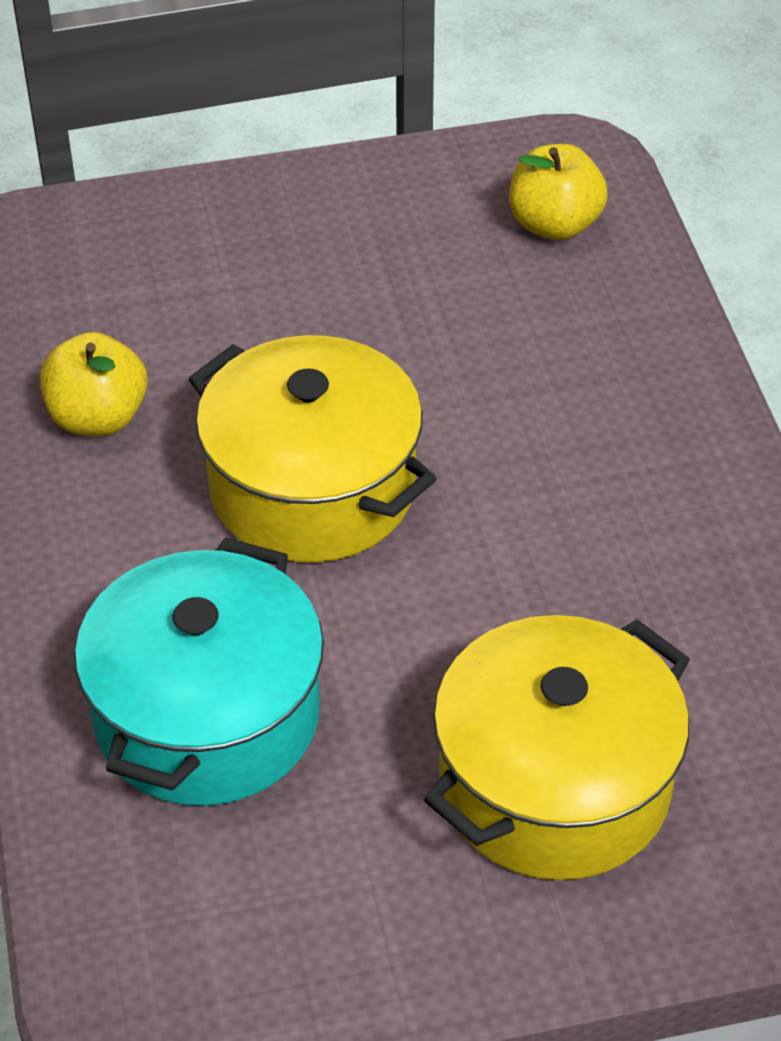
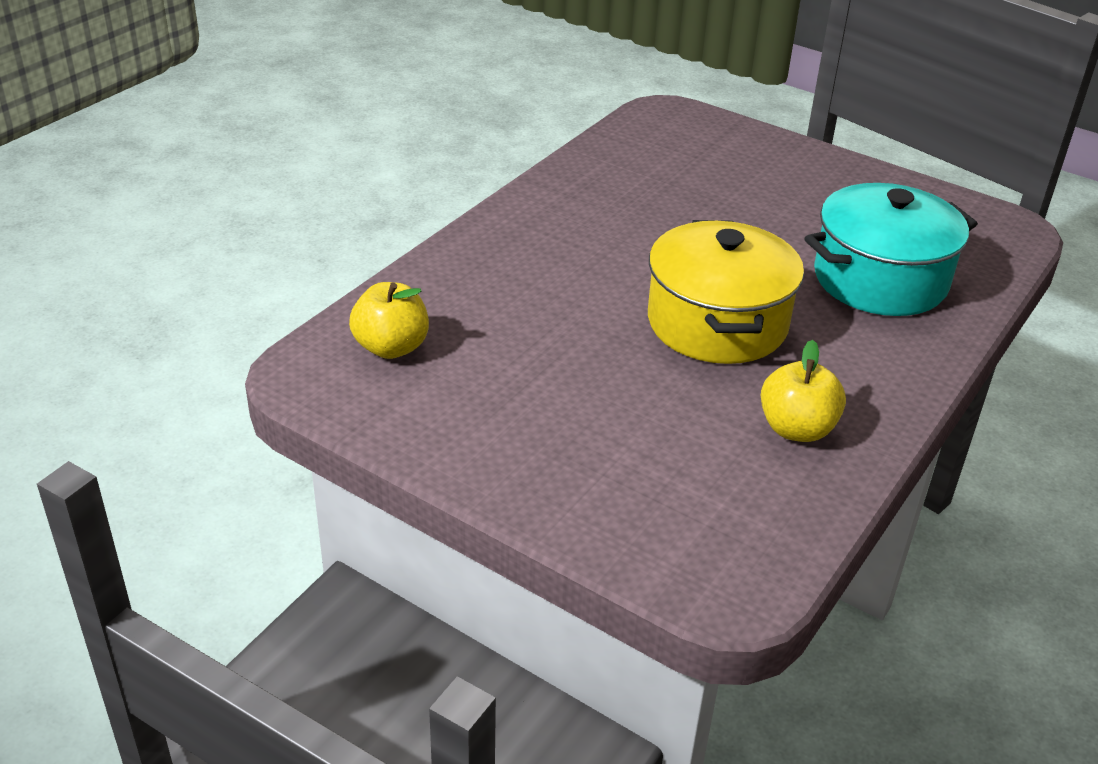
camera: 135 degrees left, 10 degrees down
(554, 785) = (754, 183): yellow pot -> none

